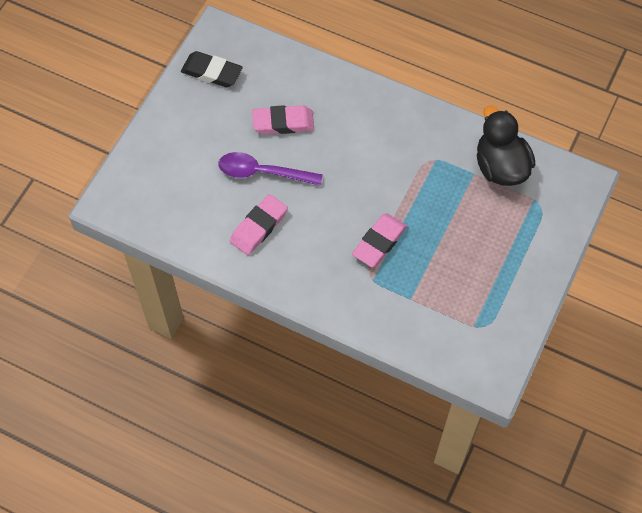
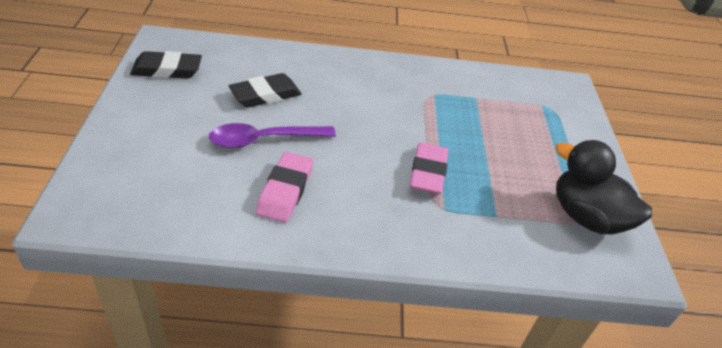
camera: 30 degrees left, 20 degrees down
(283, 122) = (265, 95): pink eraser -> black eraser
(500, 167) = (494, 88): black duck -> black duck (586, 217)

